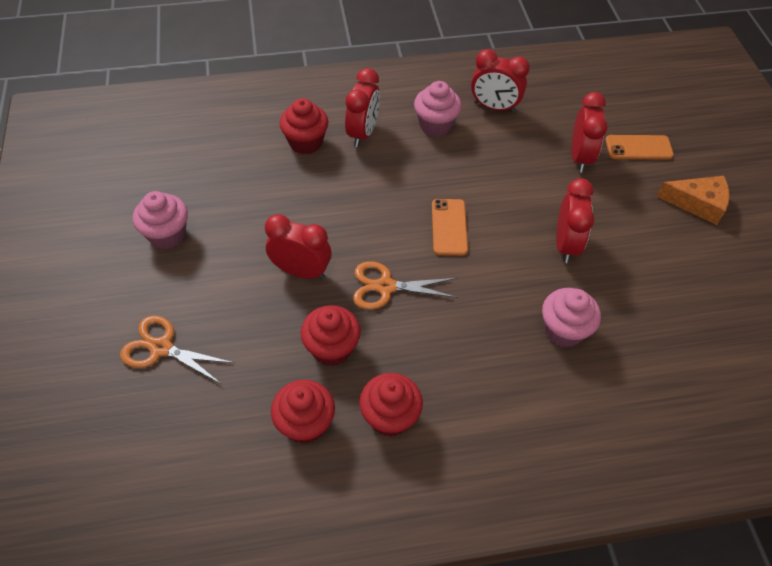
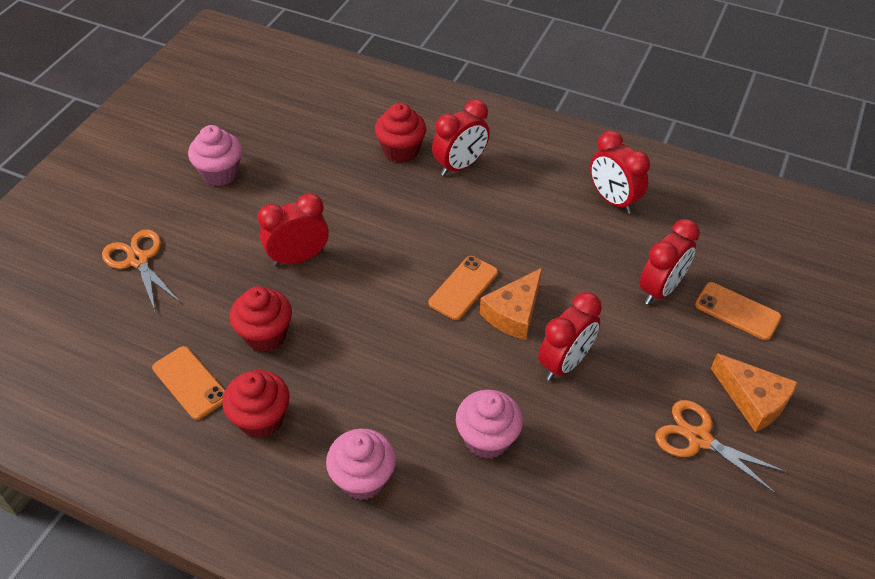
camera: 35 degrees right, 5 degrees down
(301, 271) = (298, 258): red clock -> red clock turned 75 degrees counterclockwise
(305, 424) = (190, 383): red cupcake -> orange phone
(386, 287) = (357, 309): orange scissors -> orange scissors (699, 439)
(435, 125) = (537, 190): pink cupcake -> pink cupcake (363, 479)
(500, 227) = (514, 313): none -> orange cheese

